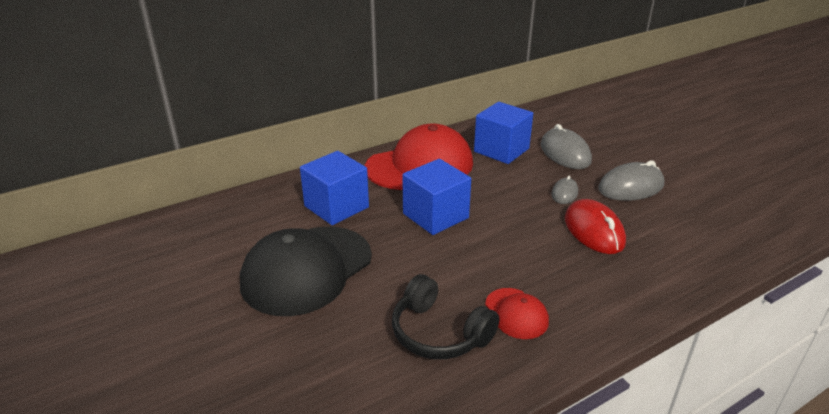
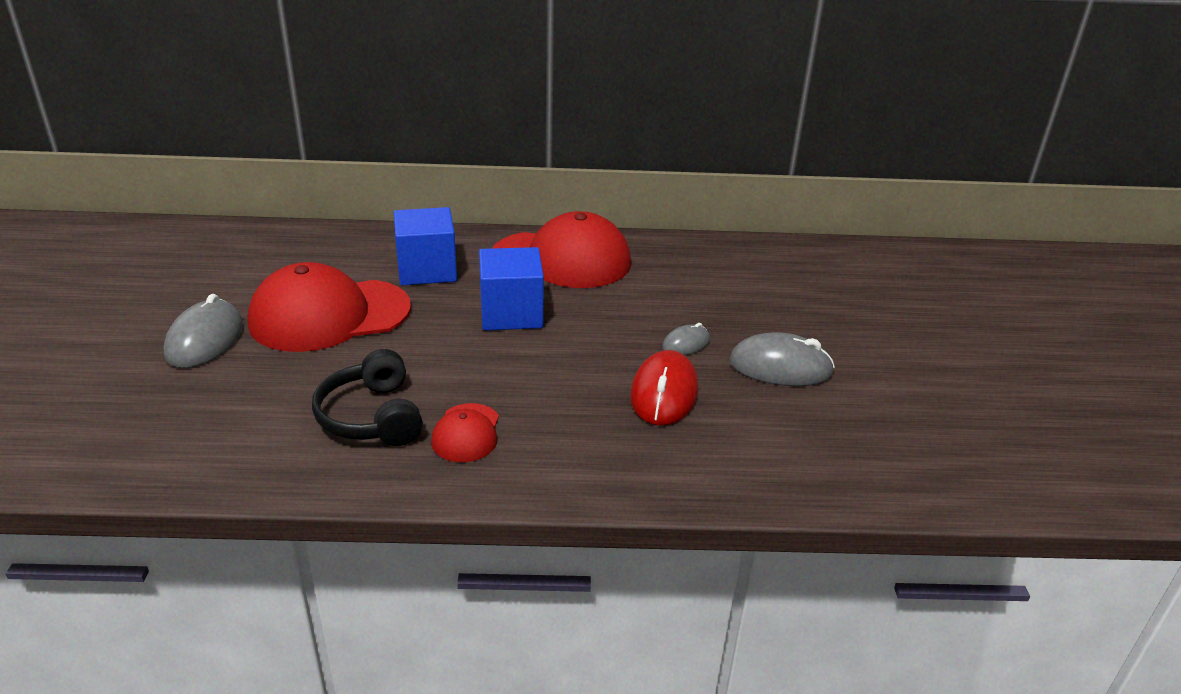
camera: 30 degrees right, 0 degrees up
(306, 270) = (329, 315): black cap -> red cap
(501, 150) = (676, 274): blue cube -> none
(565, 153) = (750, 303): grey mouse -> grey mouse (205, 340)

